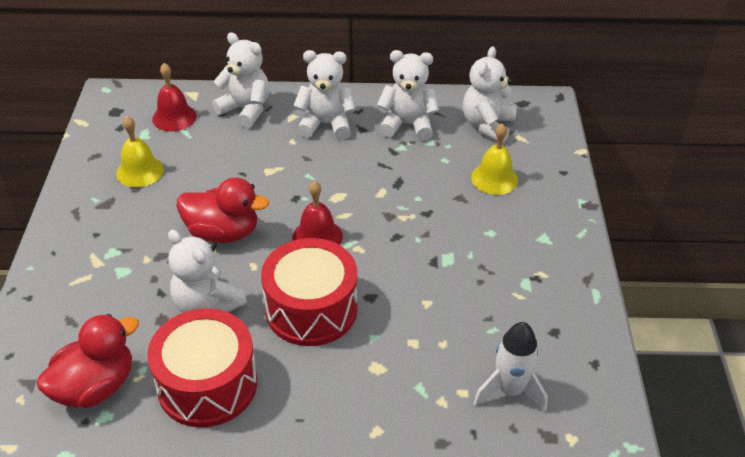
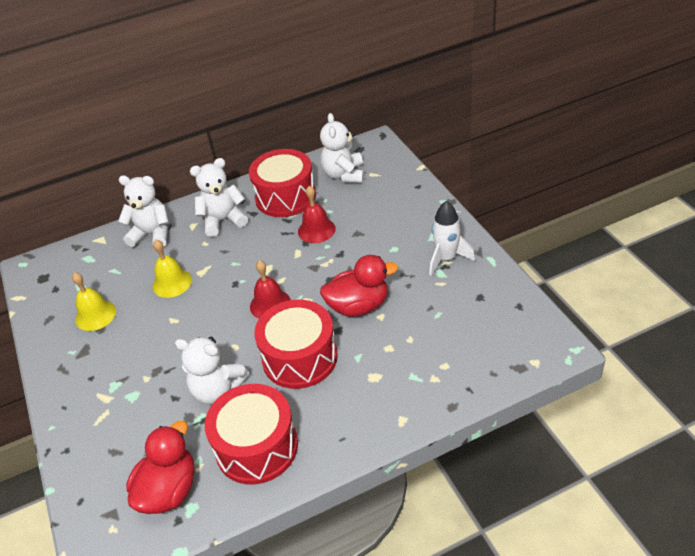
camera: 20 degrees left, 0 degrees up
(174, 117) = (96, 263): red bell -> red bell (316, 230)
(223, 232) = (195, 332): red duck -> red duck (358, 306)
(407, 125) = (285, 197): white teddy bear -> red drum
(494, 178) = (373, 210): yellow bell -> yellow bell (172, 283)
(509, 390) = (475, 350): white rocket -> white rocket (446, 258)

